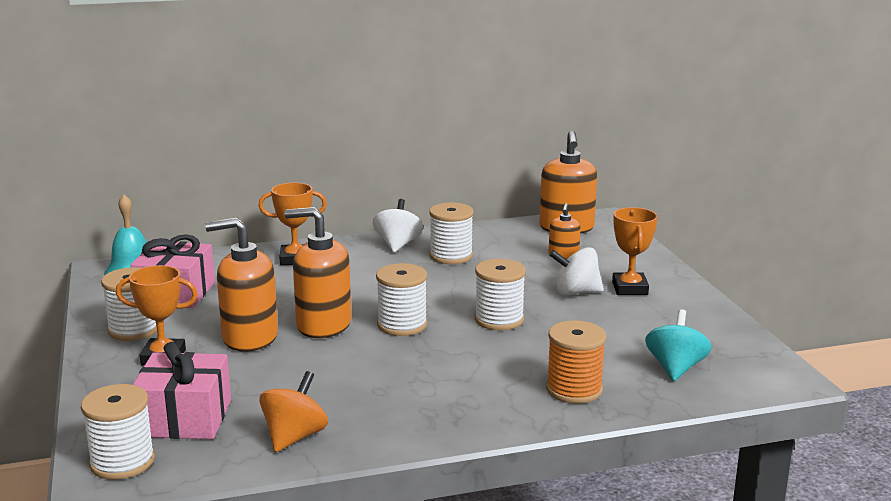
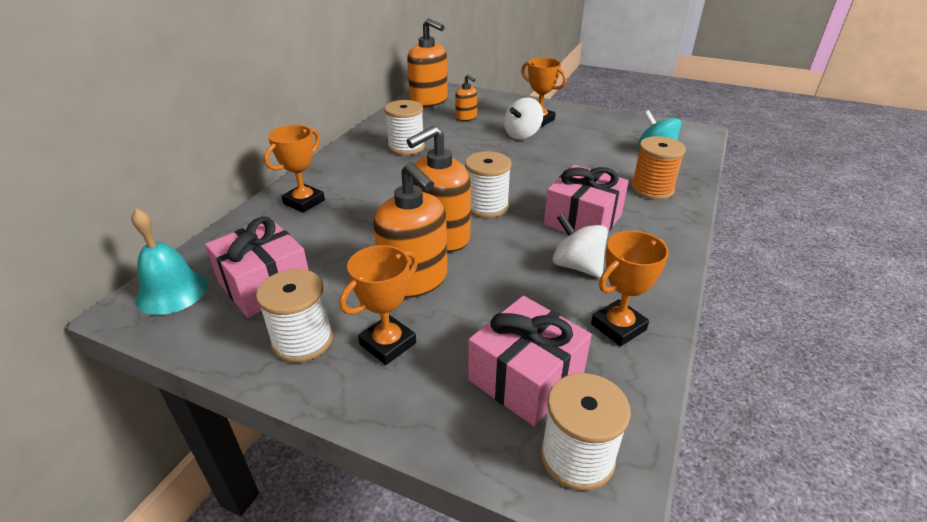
camera: 50 degrees left, 15 degrees up
(249, 338) = (414, 280): orange soap dispenser -> orange soap dispenser turned 75 degrees counterclockwise
(294, 437) = (618, 327): orange spinning top -> orange trophy
(398, 245) = (355, 156): white spinning top -> white spinning top (577, 266)
(446, 373) = (582, 220): none -> pink gift
(499, 319) = (526, 171): white spool -> none

